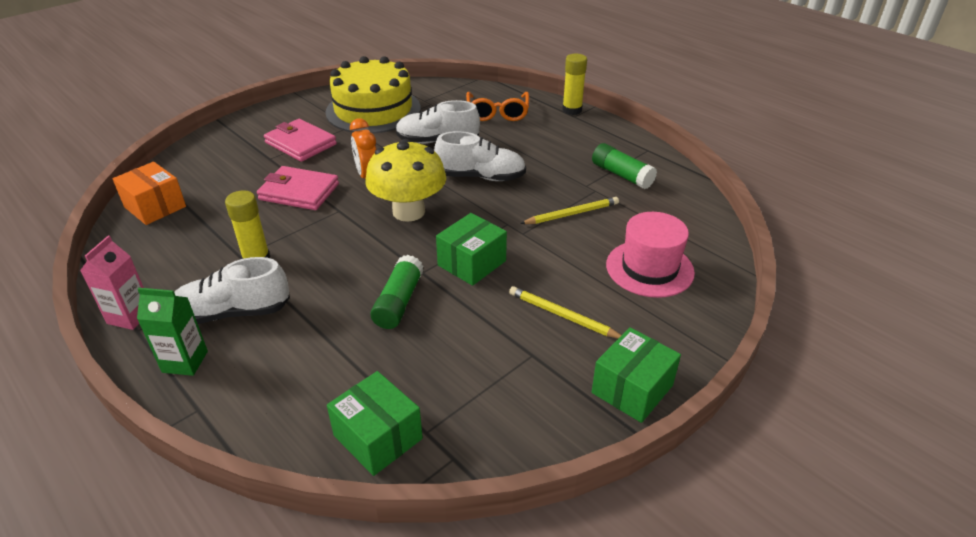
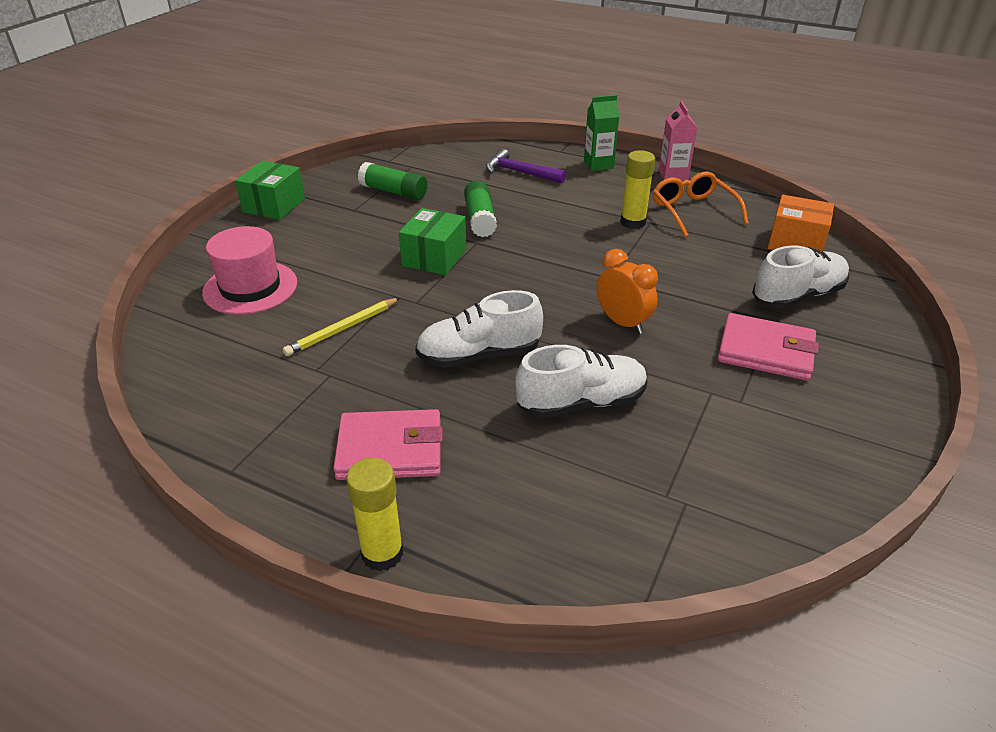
camera: 160 degrees right, 0 degrees up
(233, 312) = (602, 190): white shoe -> white shoe (797, 296)
(294, 372) = (519, 173): none -> purple hammer
(299, 192) = (677, 287): pink wallet -> pink wallet (390, 449)
(373, 110) = (746, 448): yellow cake -> none
(378, 437) = (439, 160): green box -> none
(408, 211) = (535, 292): yellow mushroom -> none
(497, 113) = (525, 501): orange glasses -> orange glasses (692, 210)
(563, 315) = (334, 236): yellow pencil -> none
(622, 175) = (277, 404): green glue stick -> green glue stick (393, 192)

